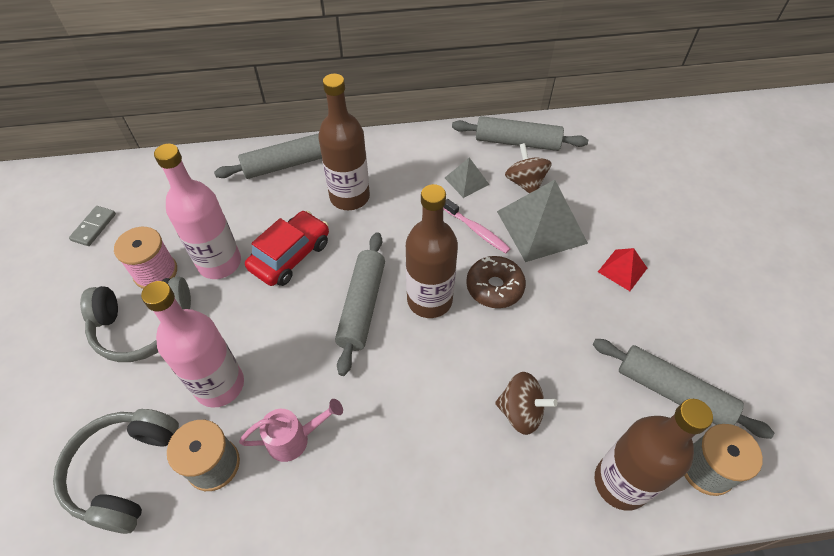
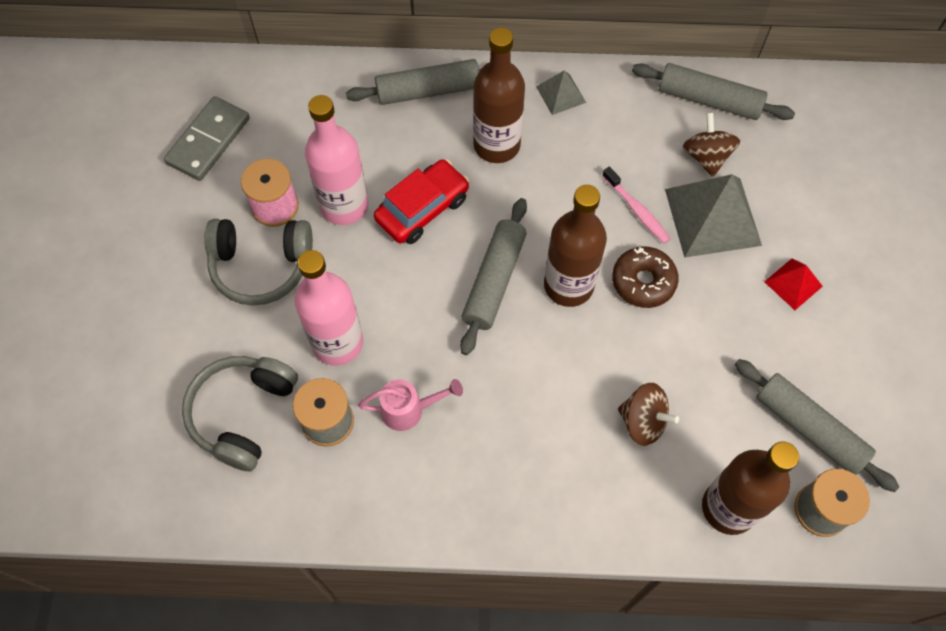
camera: 10 degrees right, 10 degrees up
(94, 227) = (208, 141): grey domino -> grey domino, size x1.74
(466, 181) = (637, 144): grey pyramid -> grey pyramid (561, 94)

